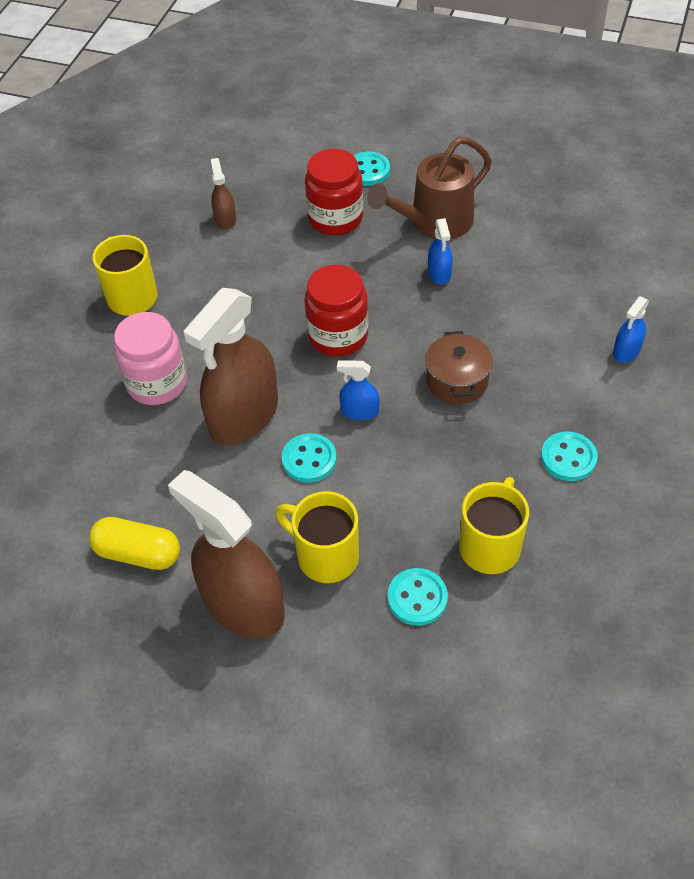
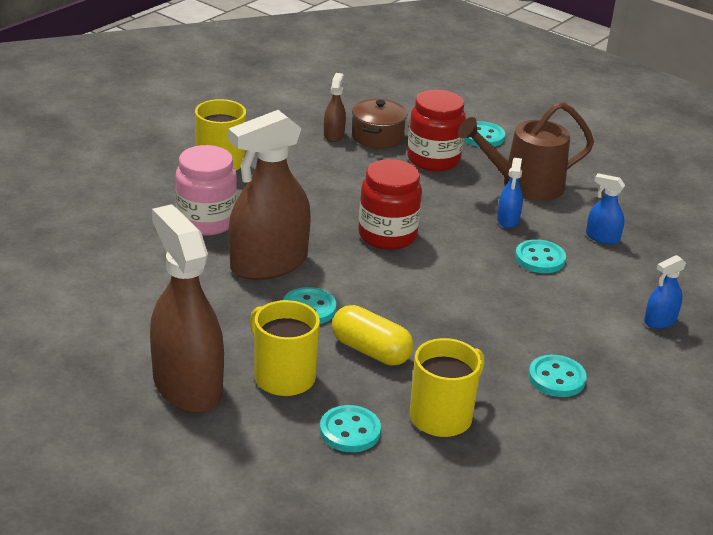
camera: 15 degrees right, 20 degrees down
(138, 553) = (118, 325): yellow capsule -> yellow capsule (371, 351)
(359, 411) = (376, 290): blue spray bottle -> blue spray bottle (602, 237)
(457, 380) = (480, 295): brown pot -> brown pot (377, 136)
(489, 313) = (540, 258): none -> turquoise button

